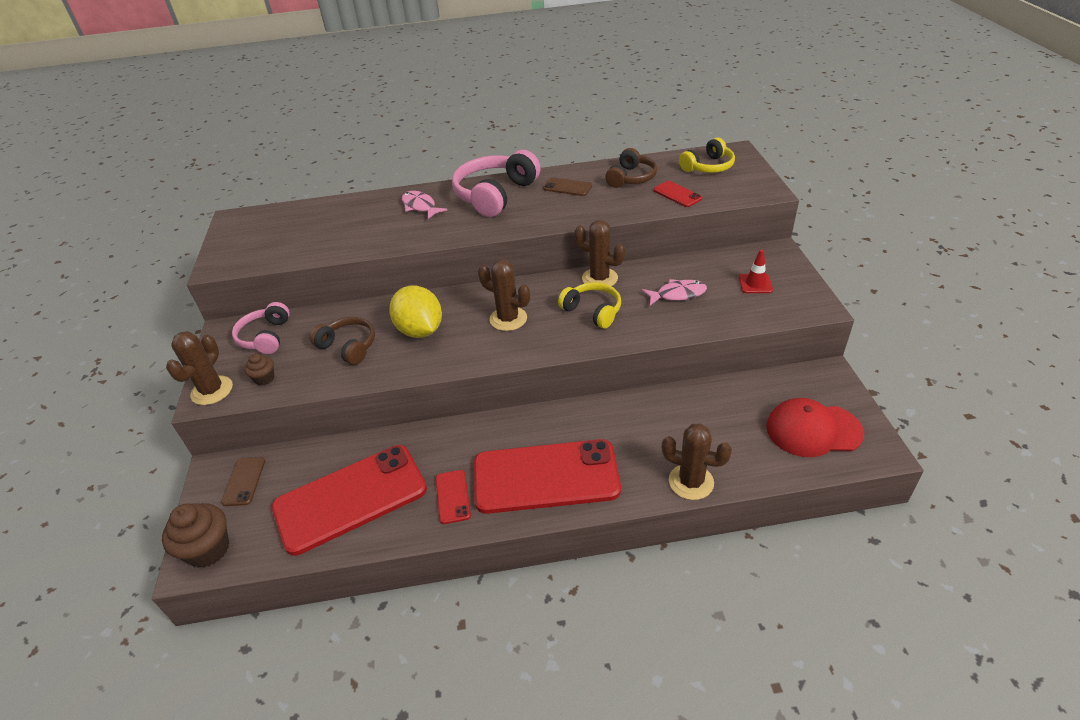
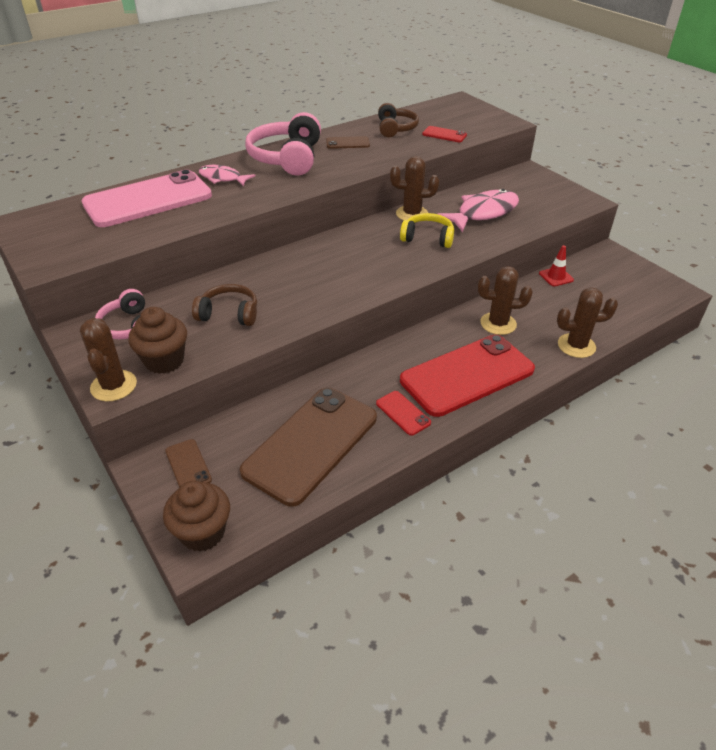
camera: 30 degrees left, 0 degrees up
(264, 378) = (164, 361): brown cupcake -> brown cupcake, size x1.86
(342, 217) = (148, 200): none -> pink phone
(350, 498) = (311, 444): red phone -> brown phone
(420, 330) = (288, 285): yellow lemon -> none
(508, 319) = (361, 259): brown cactus -> brown cactus (498, 324)
(677, 294) = (483, 213): pink fish -> pink fish, size x1.67
(708, 166) = (449, 112): yellow headphones -> none
(755, 284) = (533, 194): red traffic cone -> red traffic cone (556, 277)
(813, 430) = (628, 289): red cap -> none

